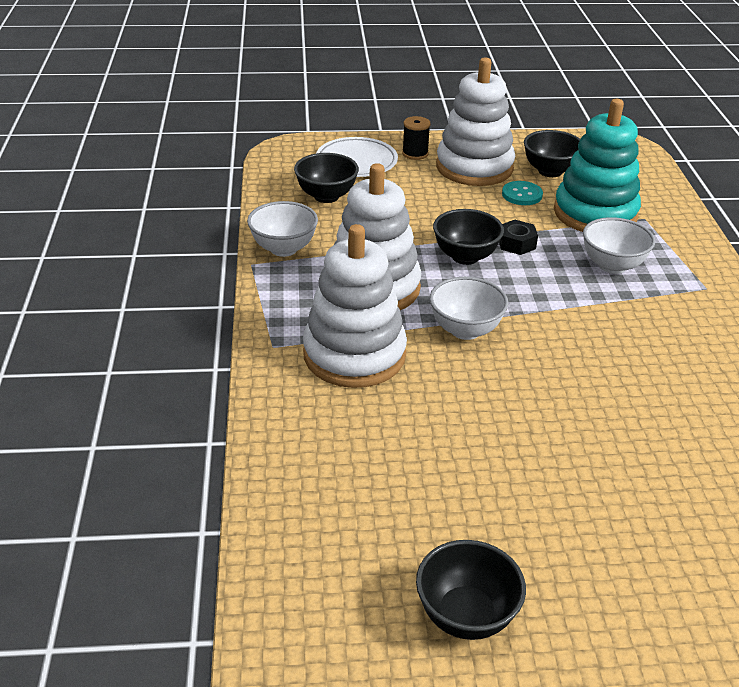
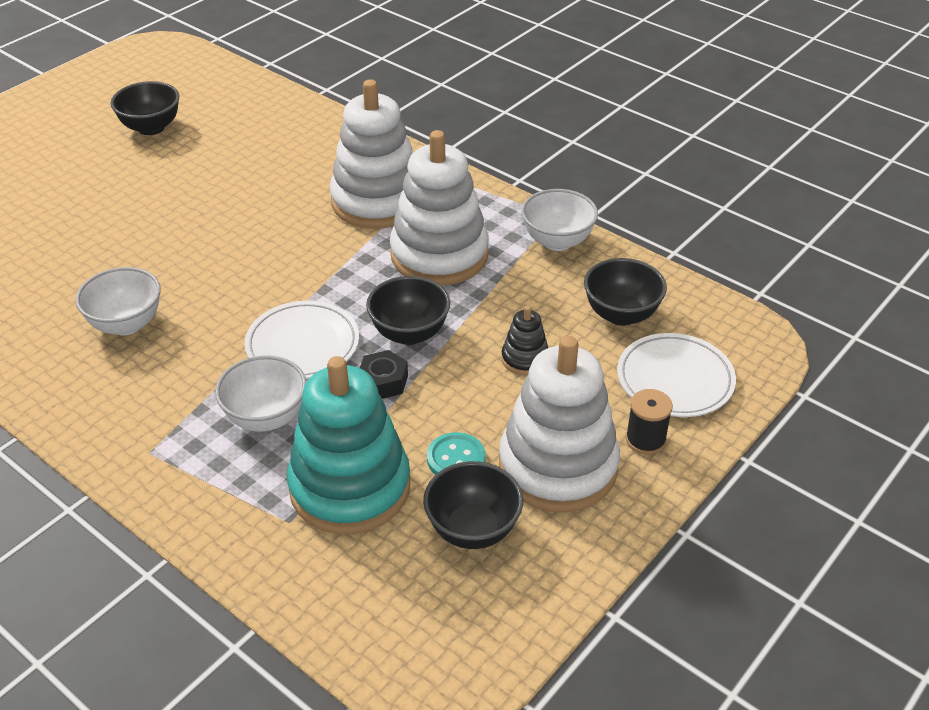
camera: 135 degrees right, 5 degrees up
(417, 209) = (525, 359): none -> black stacking toy
(465, 330) = (325, 266): white bowl -> white bowl (126, 324)
(544, 289) = (303, 345): none -> white plate

